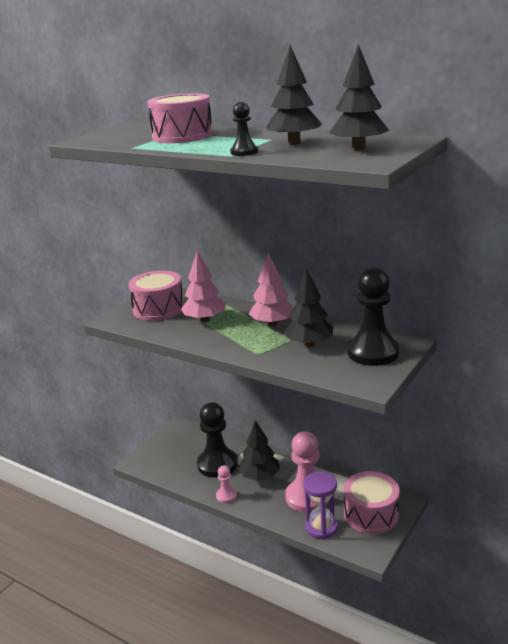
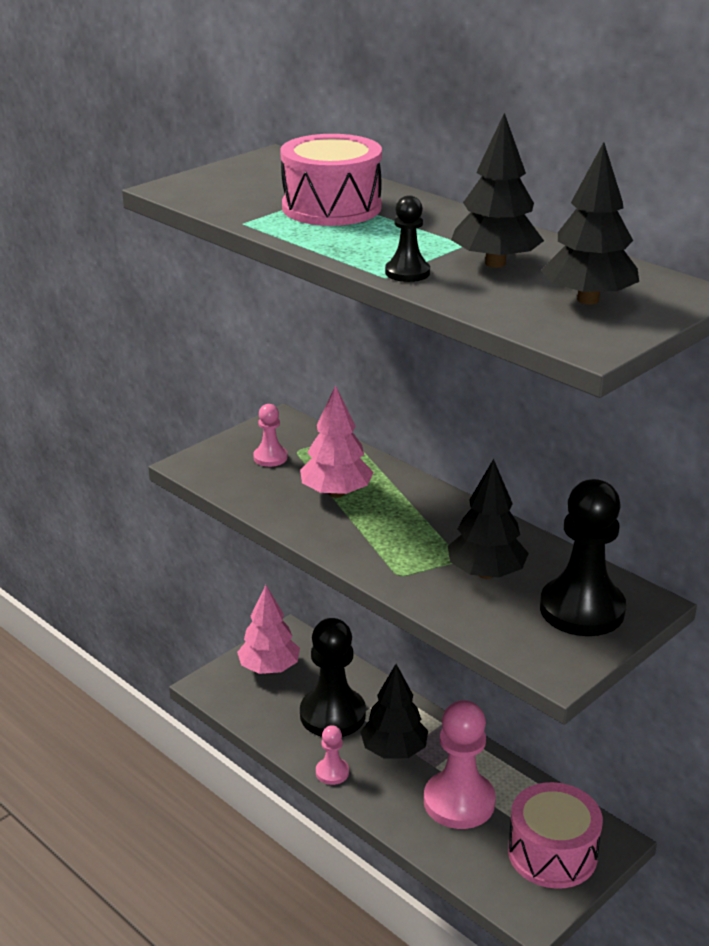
camera: 10 degrees right, 5 degrees up
(158, 309) = (270, 457): pink drum -> pink pawn
(272, 324) = (441, 522): pink tree -> pink tree (269, 668)
(321, 527) = (466, 858): purple hourglass -> none

